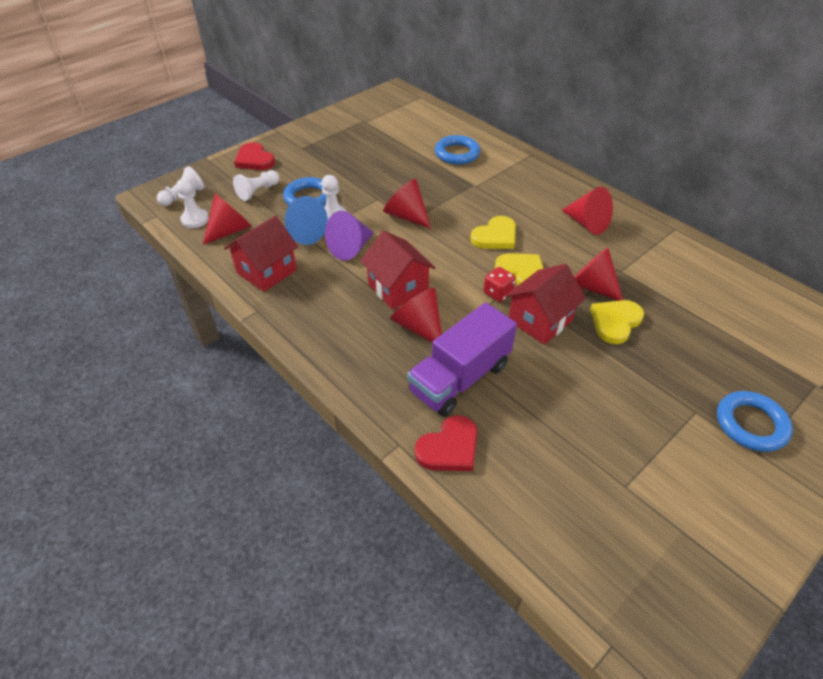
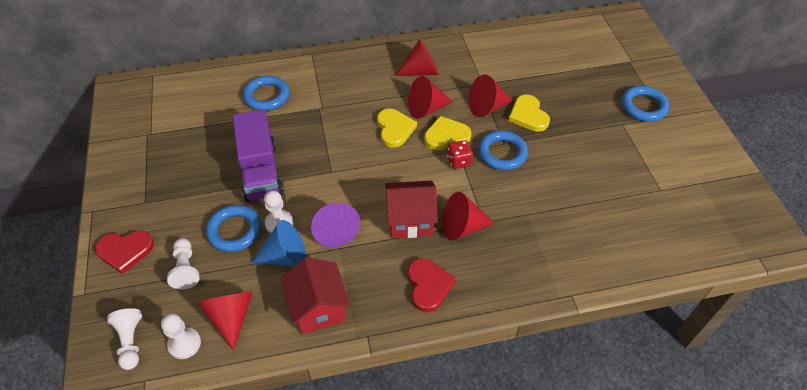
camera: 60 degrees left, 5 degrees up
(406, 215) = (323, 171): red cone -> red cone (426, 108)
(449, 448) = (589, 266): red heart -> red heart (428, 285)
(460, 378) = (529, 228): purple truck -> purple truck (260, 171)
(540, 321) = (502, 153): red house -> blue ring

